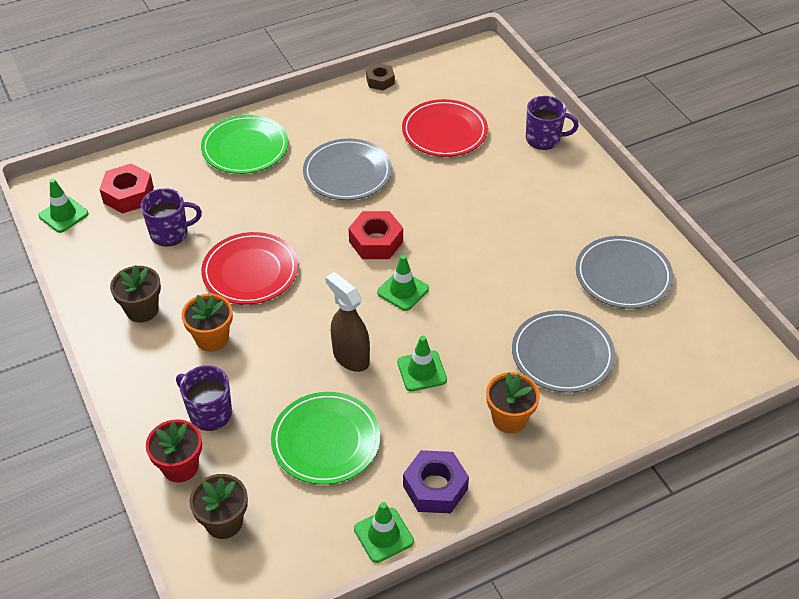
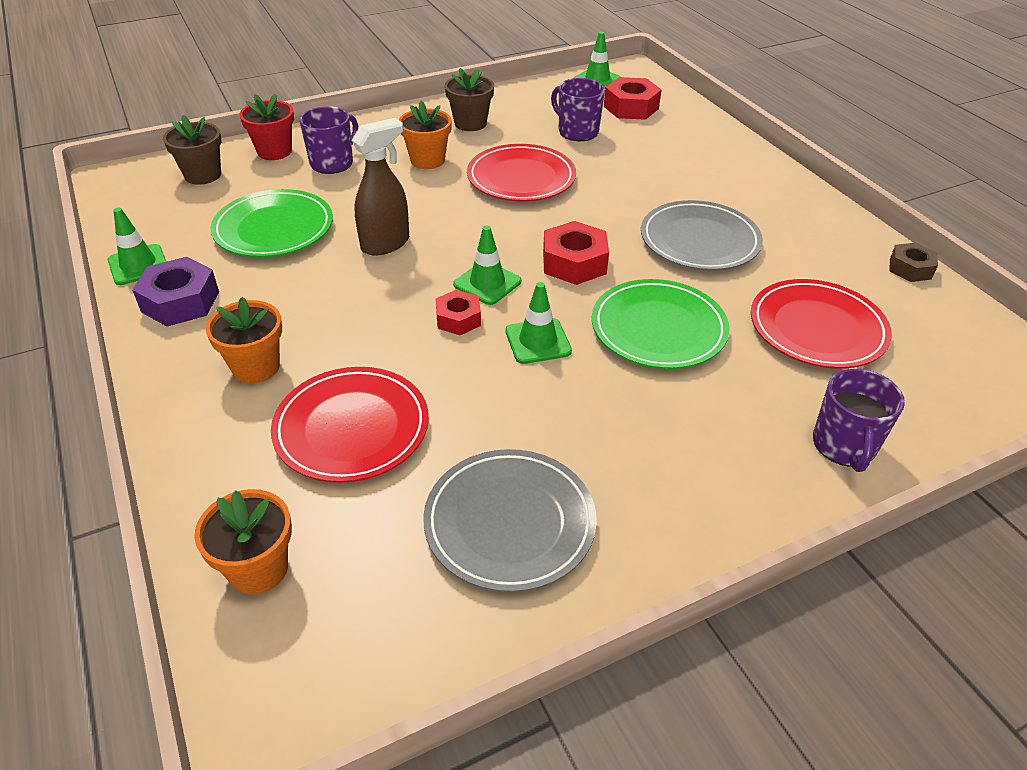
camera: 90 degrees right, 5 degrees down
(170, 233) = (577, 131): purple mug -> purple mug turned 150 degrees clockwise
(245, 148) = (725, 168): green plate -> green plate (658, 329)
(422, 371) = (352, 296): green traffic cone -> green traffic cone (538, 341)
(446, 306) = (458, 319): none -> red nut
(562, 355) = (352, 428): grey plate -> red plate
(677, 384) = (258, 568): none -> orange flower pot

